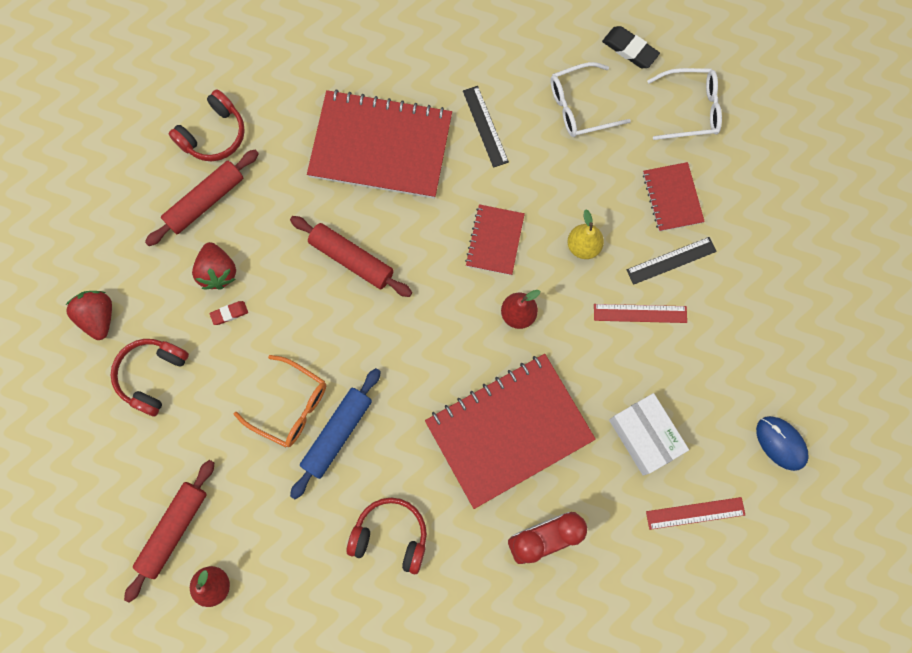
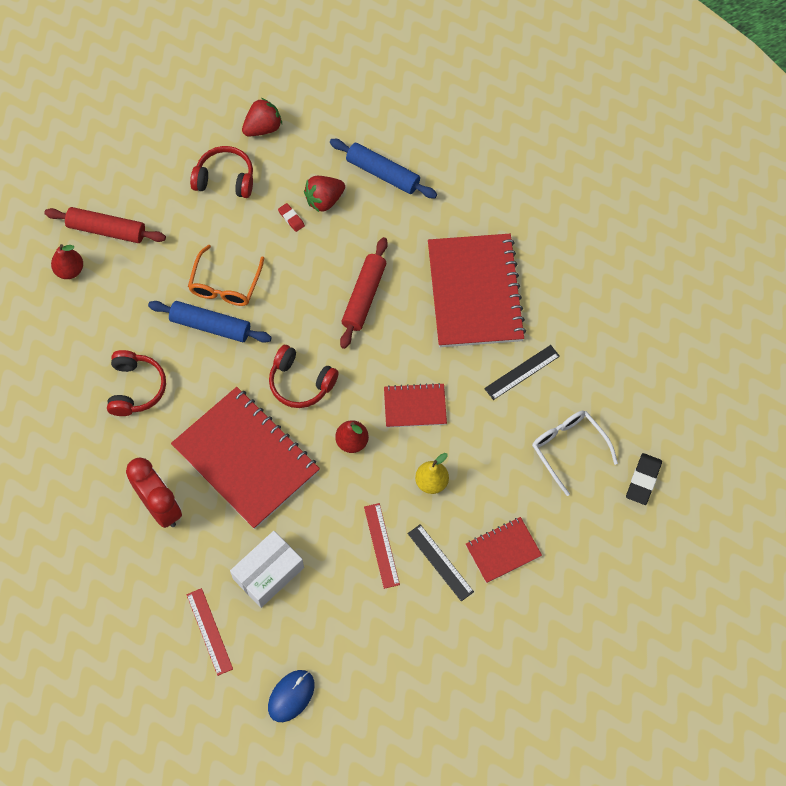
camera: 75 degrees right, 10 degrees down
(205, 201) = (383, 173): red rolling pin -> blue rolling pin
(214, 135) = (444, 162): red headphones -> red headphones (301, 383)
(690, 109) = (599, 548): white glasses -> none

